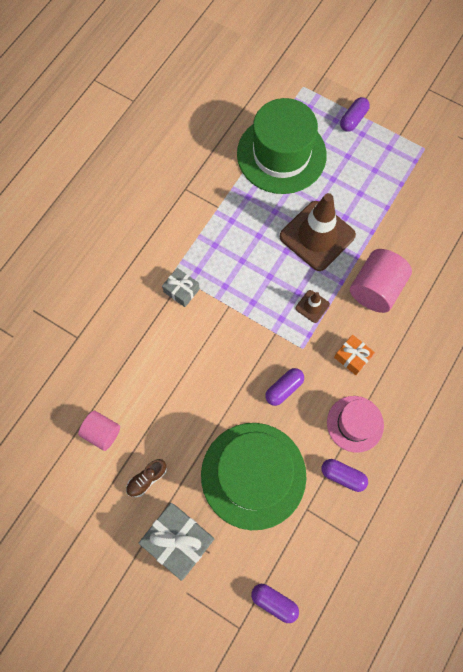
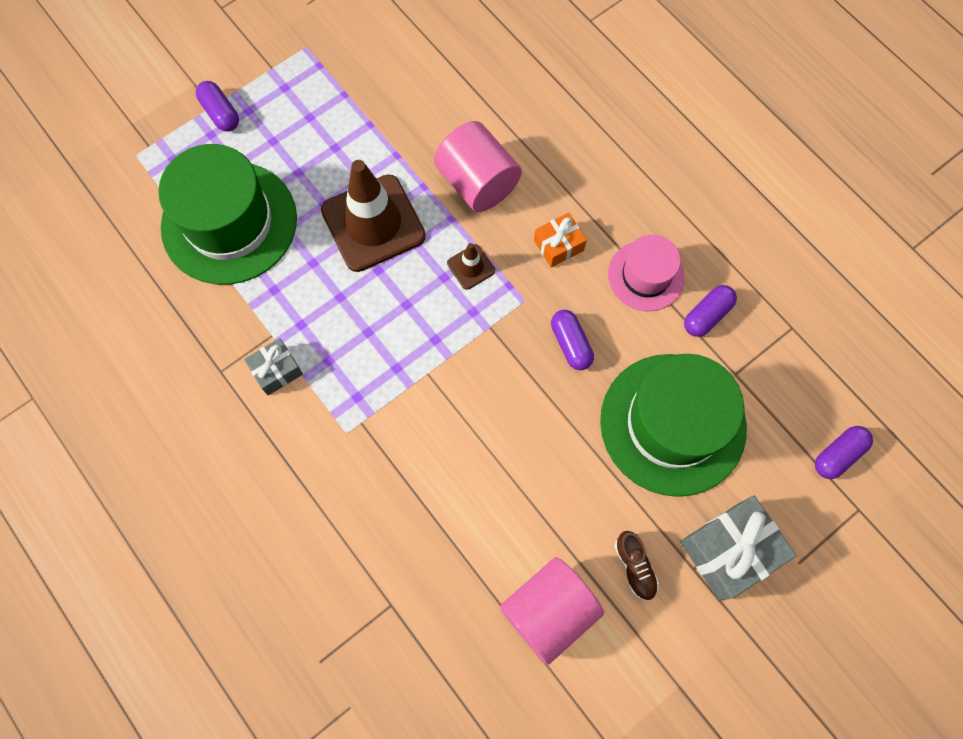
camera: 70 degrees left, 0 degrees up
(102, 432) = (548, 611): pink cylinder -> pink cylinder, size x1.63
(181, 290) = (379, 429): grey gift -> grey gift (276, 370)

